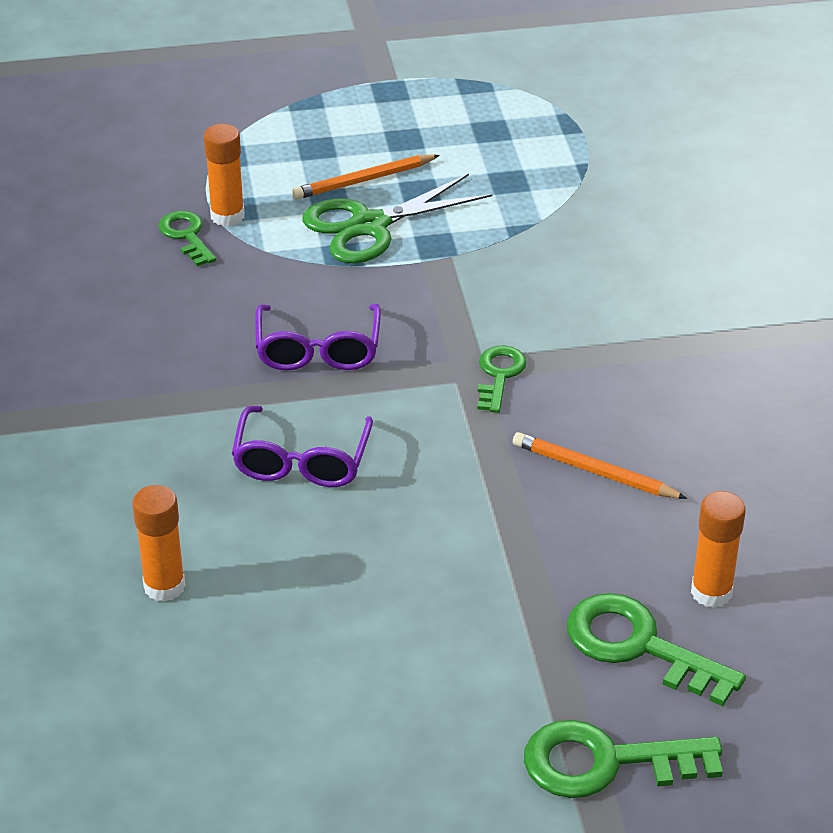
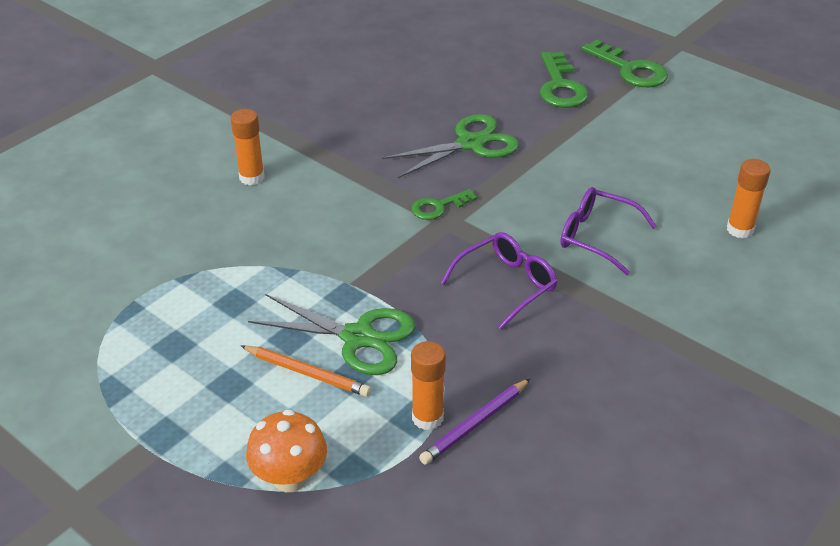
camera: 130 degrees left, 0 degrees up
(186, 236) = (474, 424): green key -> purple pencil
(265, 127) = (290, 478): none -> orange mushroom
(302, 461) = (597, 237): purple glasses -> purple glasses turned 120 degrees counterclockwise
(594, 471) = (470, 144): orange pencil -> green scissors
(711, 592) = (503, 83): orange glue stick -> orange glue stick (252, 177)

